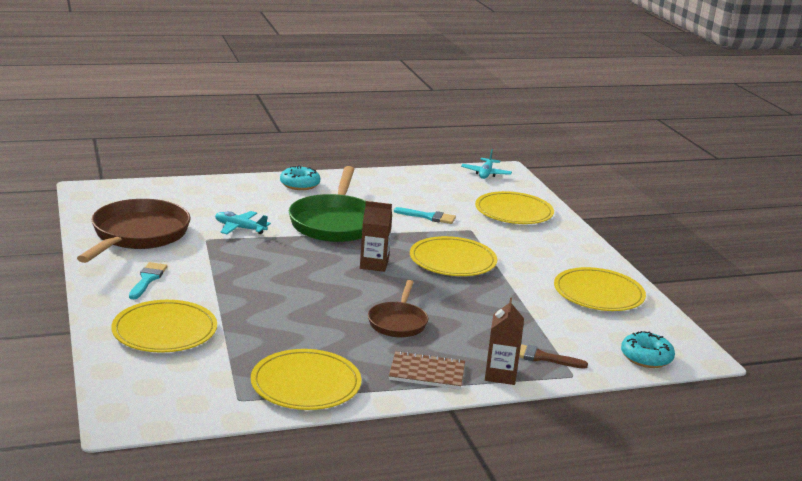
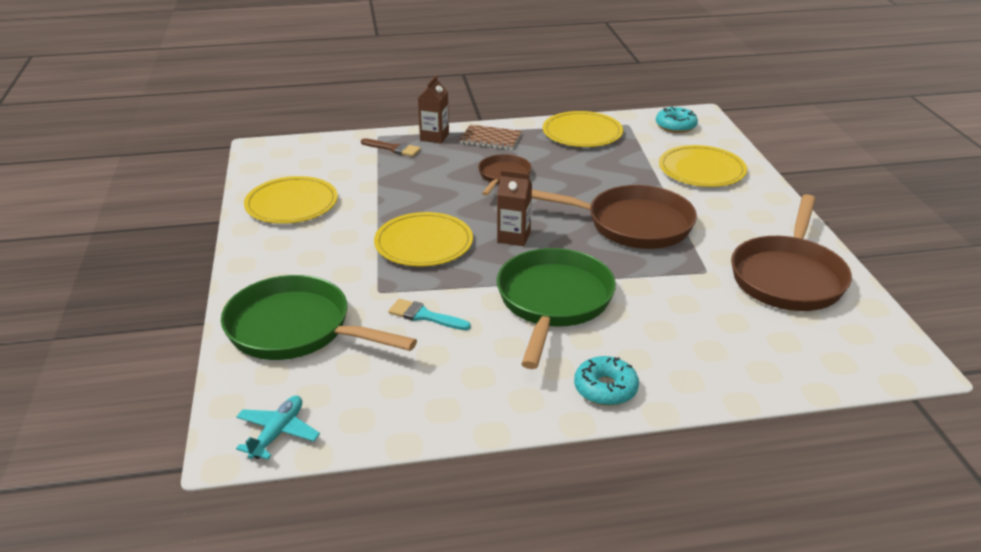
camera: 170 degrees left, 10 degrees up
(147, 279) = (743, 218): turquoise brush -> none
(240, 228) = (672, 290): turquoise plane -> none
(262, 274) = (632, 224): none -> brown pan
(514, 212) = (296, 329): yellow plate -> green pan
(646, 357) = (306, 148): turquoise donut -> turquoise donut (675, 126)

